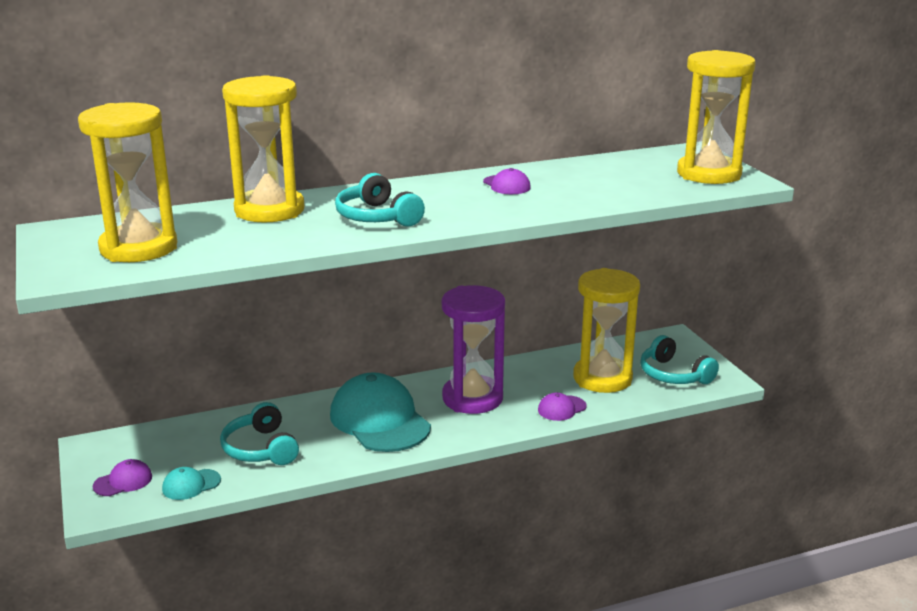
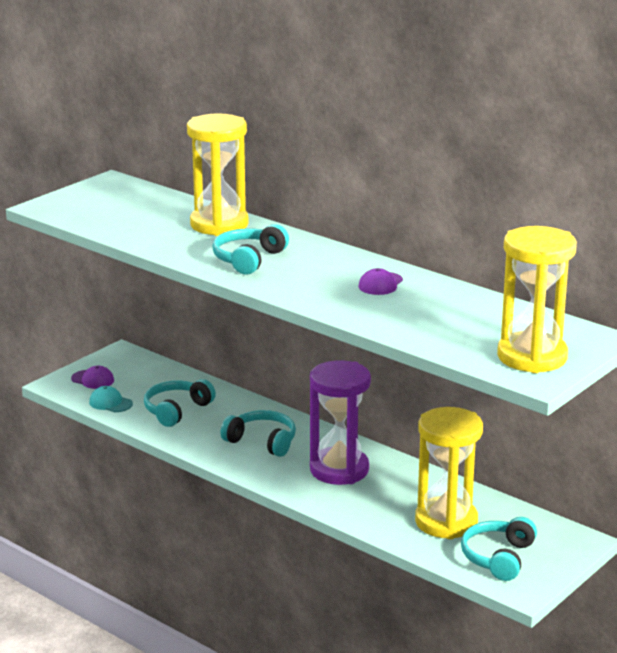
camera: 60 degrees right, 0 degrees up
(138, 248) = (109, 211): yellow hourglass -> none
(379, 420) = (262, 441): turquoise cap -> turquoise headphones
(561, 408) = (369, 515): purple cap -> none

